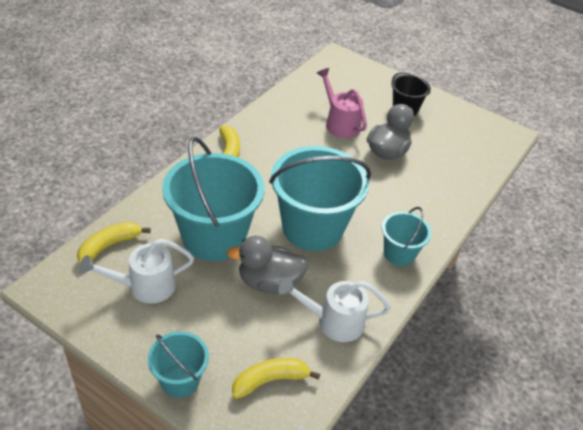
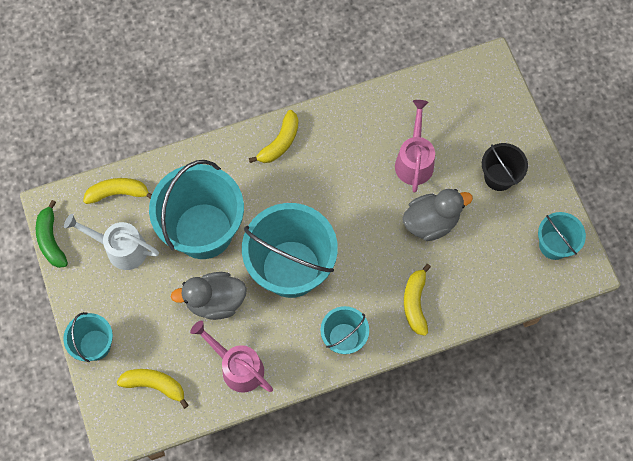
camera: 40 degrees right, 25 degrees up
(64, 314) = (51, 240): none -> green banana
(269, 282) = (215, 301): grey duck -> grey duck turned 45 degrees counterclockwise
(333, 321) = (237, 366): white watering can -> pink watering can
(427, 204) = (415, 303): none -> yellow banana
(478, 129) = (554, 245): none -> turquoise bucket

